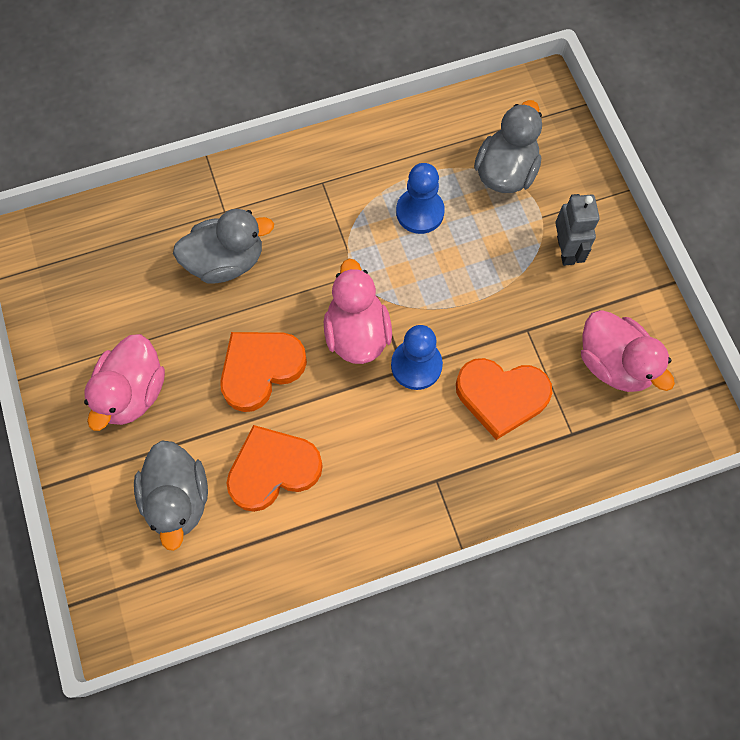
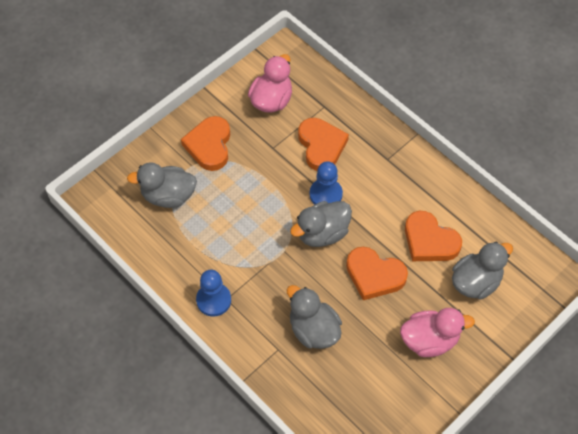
camera: 115 degrees left, 10 degrees down
(357, 333) = (322, 233): pink duck -> grey duck
(420, 212) = (221, 232): blue pawn -> blue pawn (213, 300)
(566, 250) = (209, 145): grey robot -> orange heart

